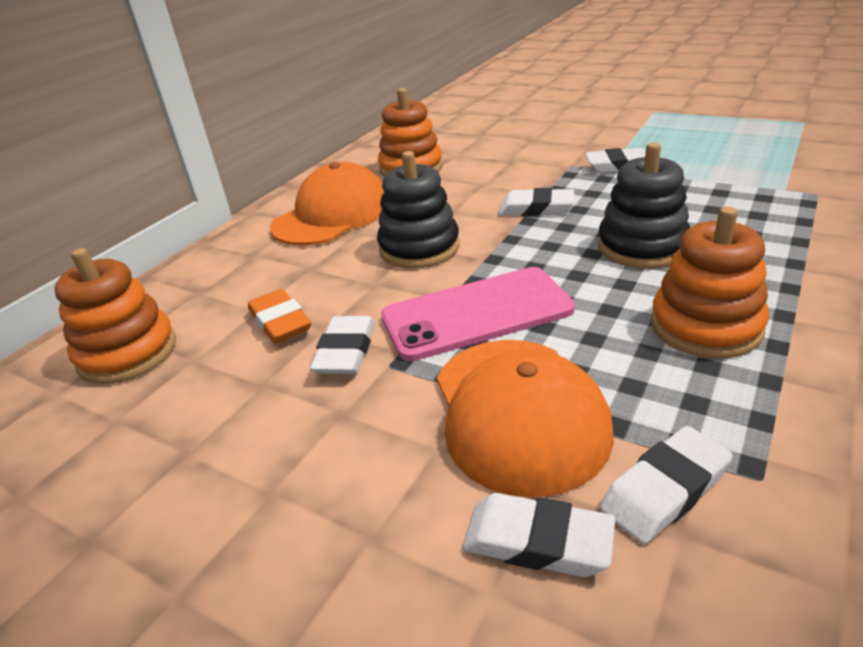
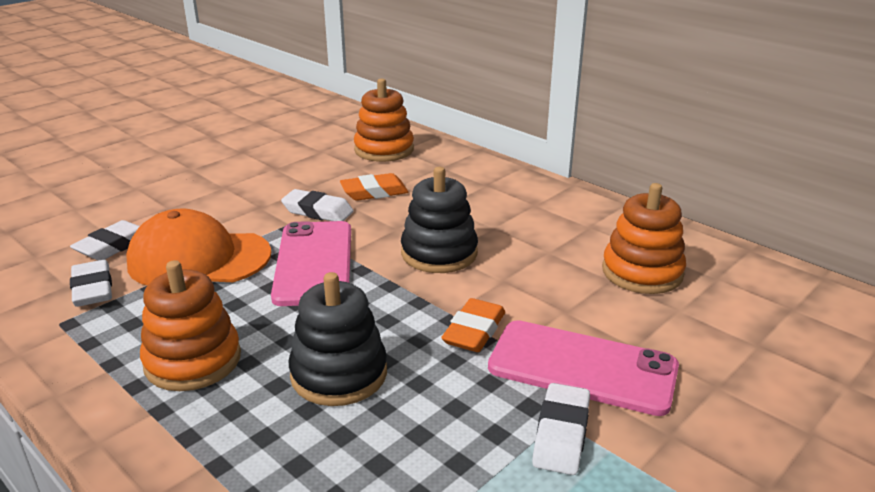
camera: 100 degrees right, 5 degrees down
(332, 215) = (540, 219): orange cap -> none
(536, 209) = (474, 331): white eraser -> orange eraser
(548, 170) = (582, 368): none -> pink phone

